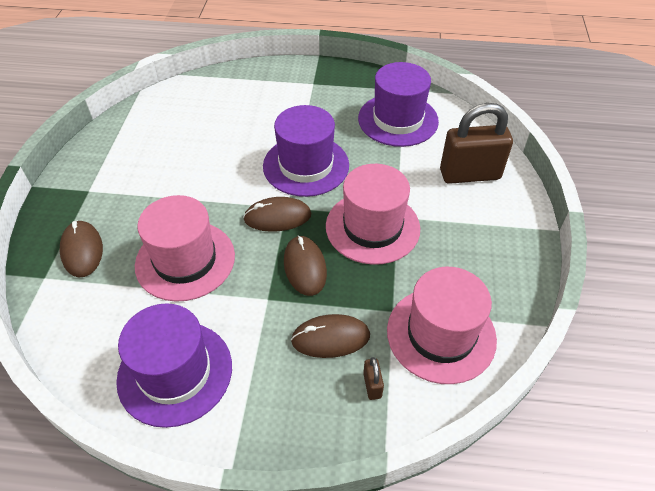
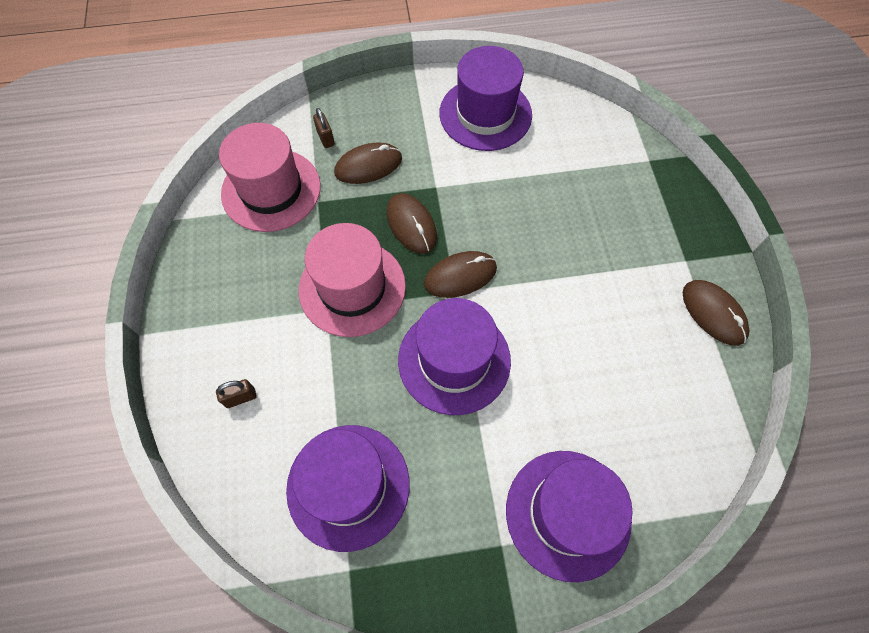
camera: 165 degrees right, 15 degrees up
(82, 250) = (636, 192): brown mouse -> brown mouse (713, 313)
(185, 260) = (531, 205): pink hat -> none
(268, 87) = (568, 514): none -> purple hat
(469, 174) = (241, 397): brown padlock -> brown padlock, size x0.40

